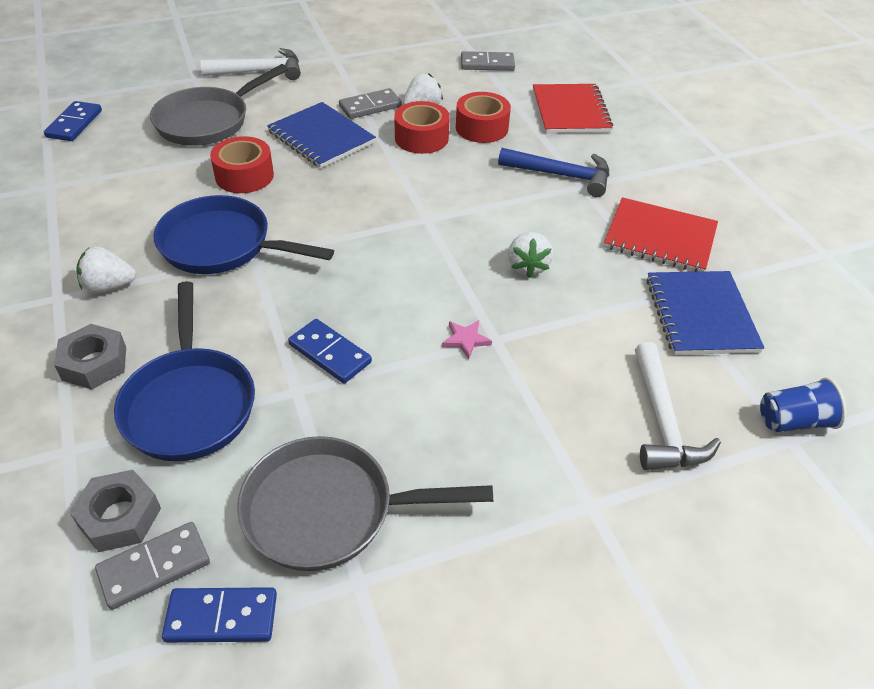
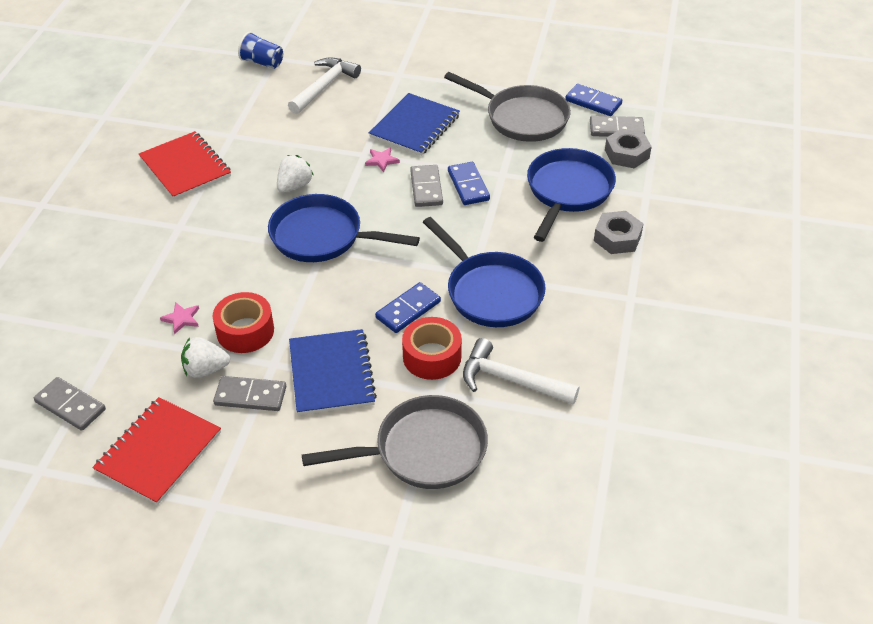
camera: 145 degrees left, 0 degrees up
(74, 124) = (564, 514): blue domino -> blue domino (408, 310)
(108, 286) = (590, 292): white strawberry -> none
(259, 71) = (316, 517): white hammer -> white hammer (511, 380)
(379, 327) = (426, 188): none -> grey domino
(440, 229) = (322, 236): none -> blue pan
(482, 128) = (181, 319): red tape -> pink star
(561, 175) = (182, 241): blue hammer -> none
(570, 111) = (83, 302): red notebook -> red notebook (158, 452)
(700, 315) = (232, 118): blue notebook -> blue notebook (415, 126)

